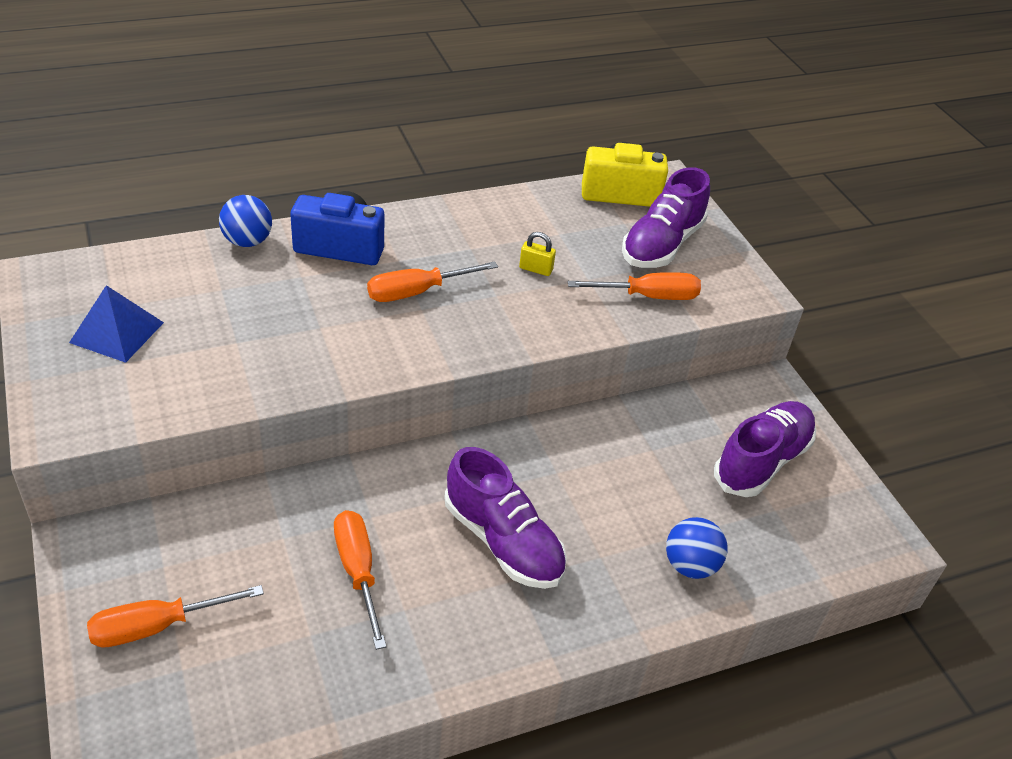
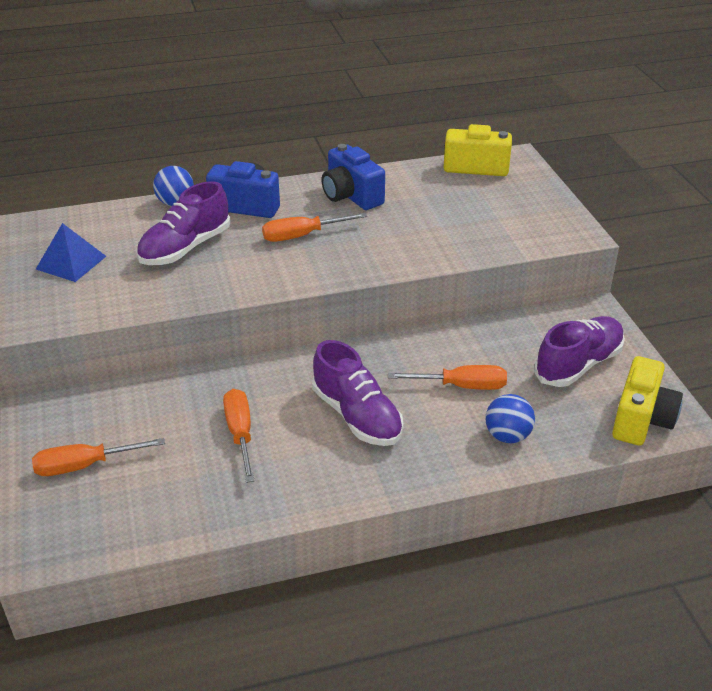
camera: 10 degrees right, 5 degrees down
(471, 233) = (351, 196): none -> blue camera
(536, 269) = (399, 220): yellow padlock -> none
(648, 296) = (488, 238): orange screwdriver -> orange screwdriver (461, 386)
(661, 245) = (505, 202): purple shoe -> purple shoe (185, 248)
(844, 538) = (641, 420): none -> yellow camera

